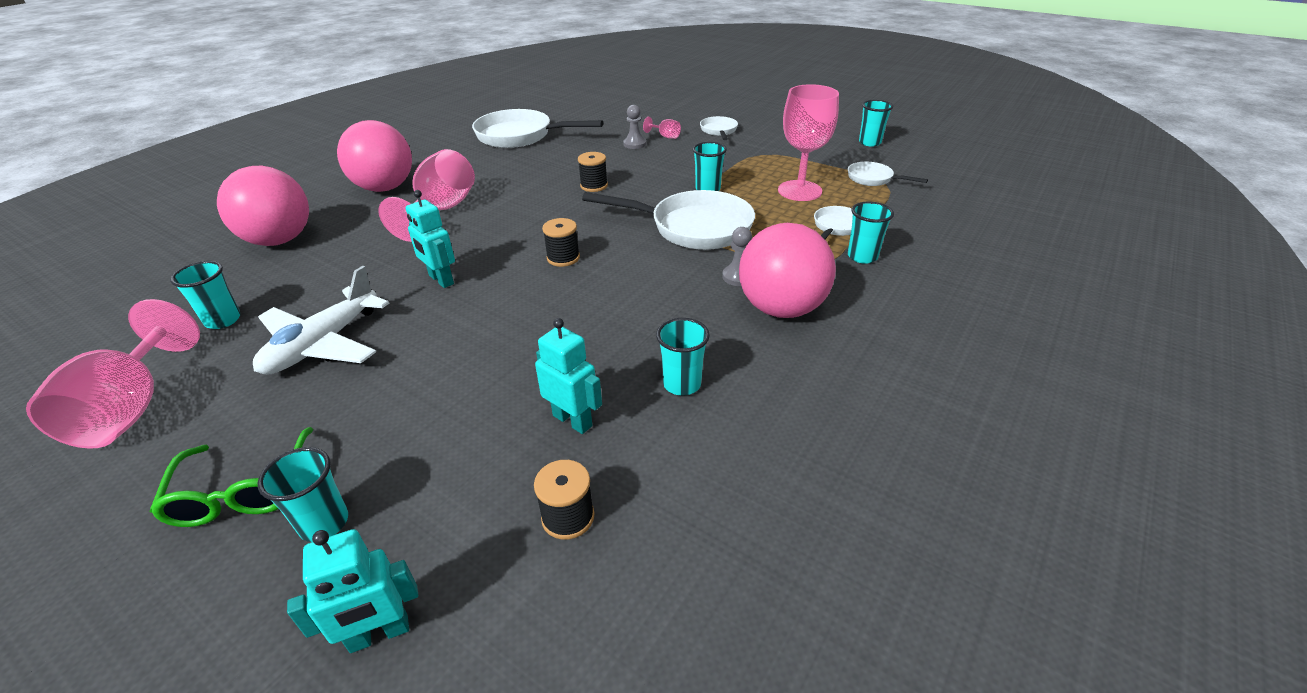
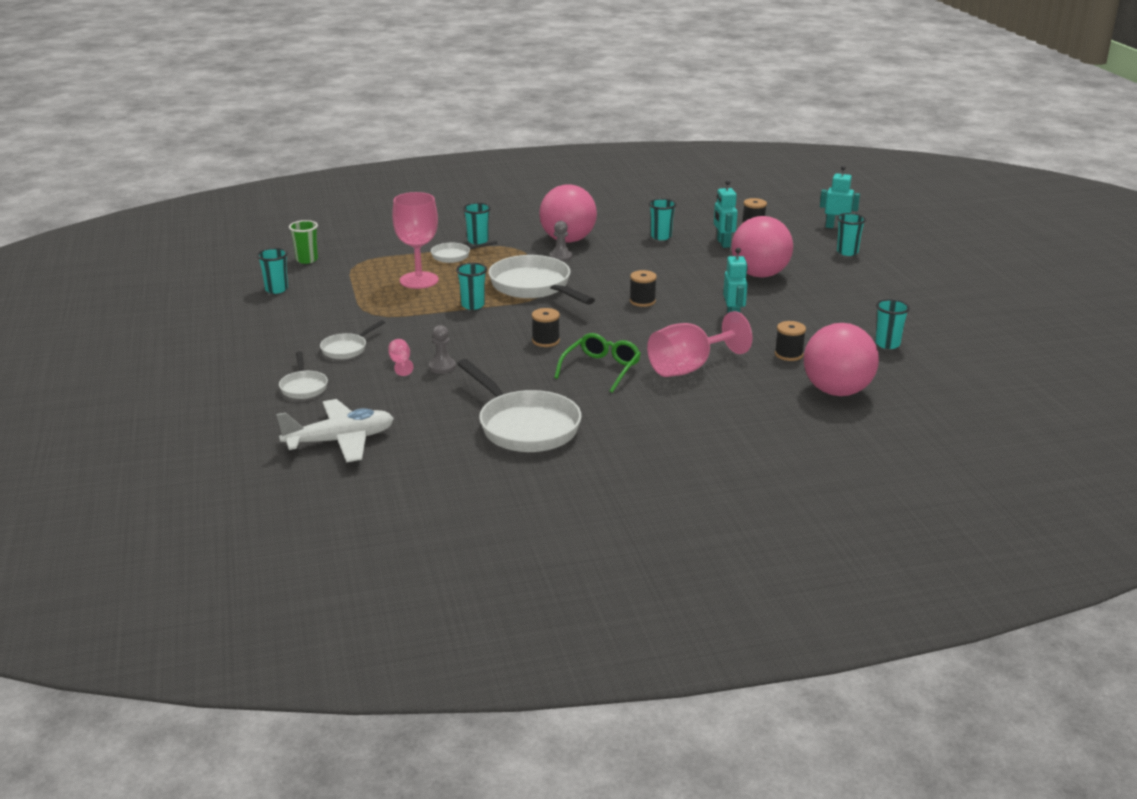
camera: 140 degrees left, 10 degrees down
(131, 409) = (939, 316): pink goblet -> none
(242, 490) = (880, 270): green glasses -> green glasses (601, 369)
(323, 344) = (826, 309): white plane -> white plane (340, 441)
(347, 259) = (788, 354): none -> black spool
(385, 188) = (719, 412): pink ball -> pink ball (759, 274)
(873, 179) = (355, 268): white pan -> white pan (303, 387)
(926, 169) = (307, 260): none -> green cup

